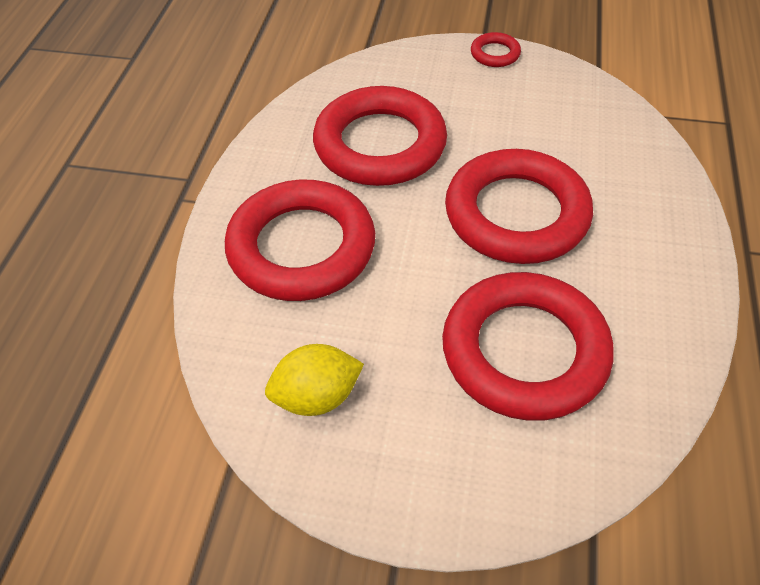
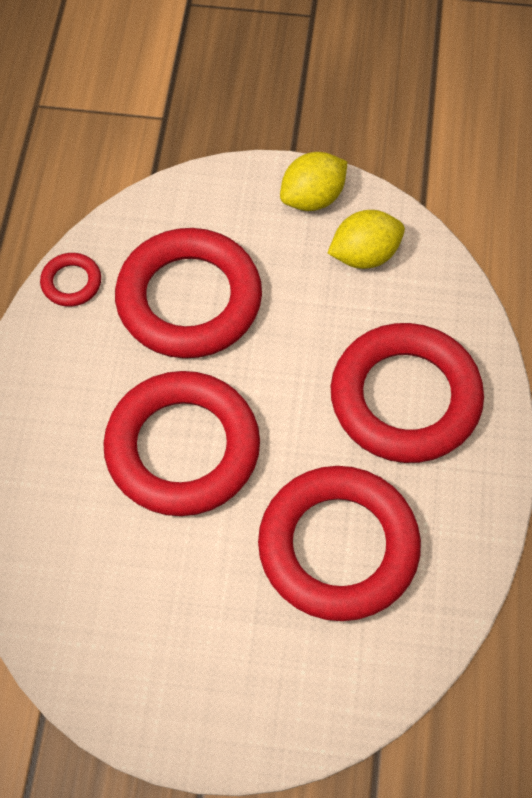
camera: 175 degrees right, 10 degrees up
(372, 479) = (312, 198): none -> yellow lemon
(495, 54) = (187, 736): red ring -> red ring (71, 282)

